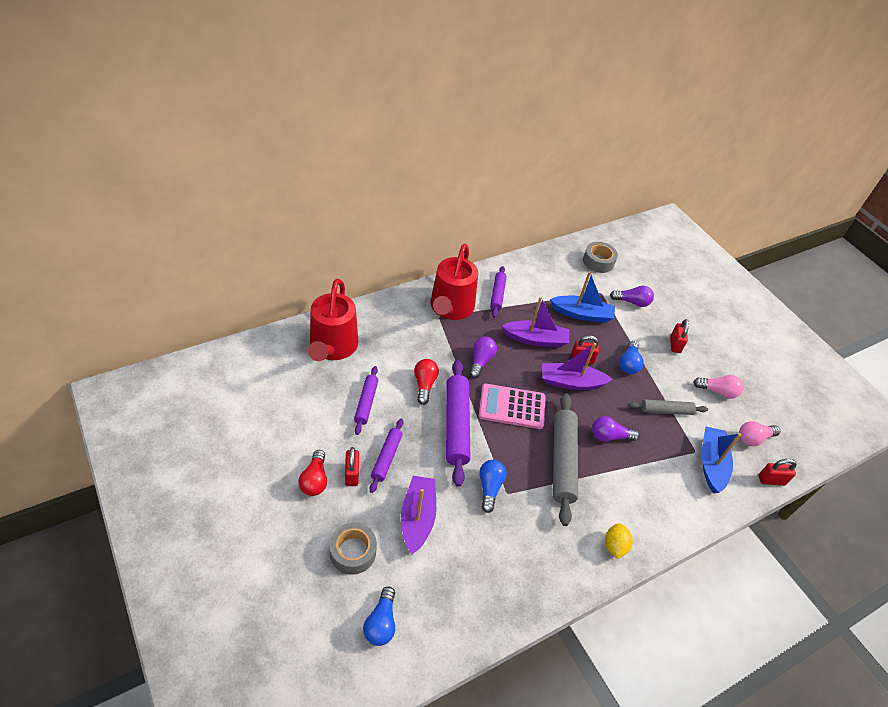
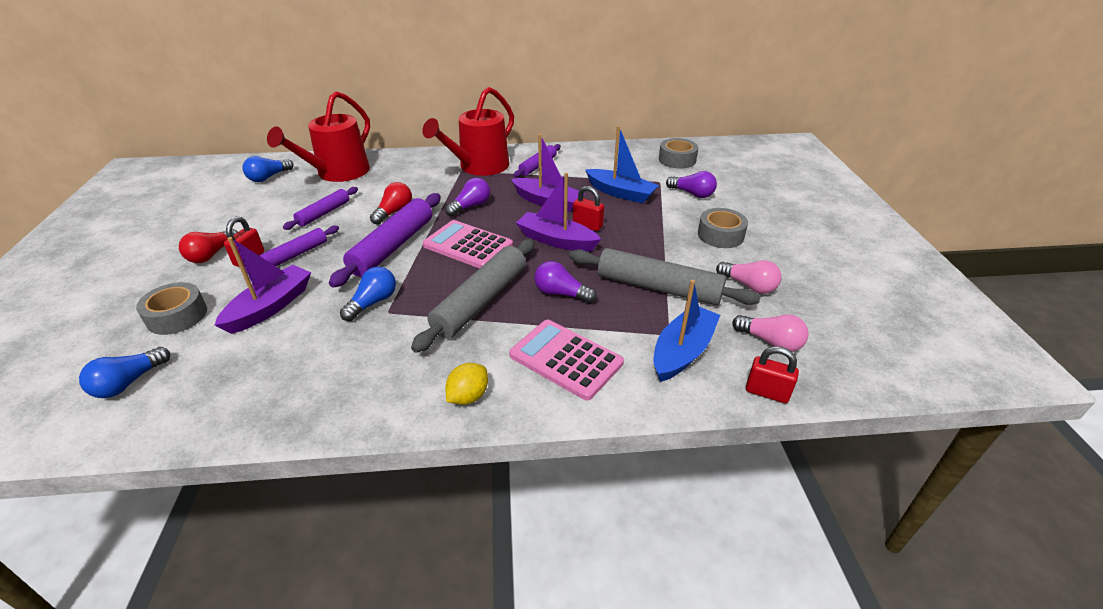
camera: 30 degrees right, 10 degrees down
(628, 364) = (643, 239): blue light bulb -> blue light bulb (268, 177)
(650, 494) = (566, 359): none -> pink calculator
(666, 410) = (658, 287): grey rolling pin -> grey rolling pin, size x1.74
(675, 345) = (720, 235): red padlock -> grey tape
(753, 438) = (770, 342): pink light bulb -> pink light bulb turned 150 degrees counterclockwise

